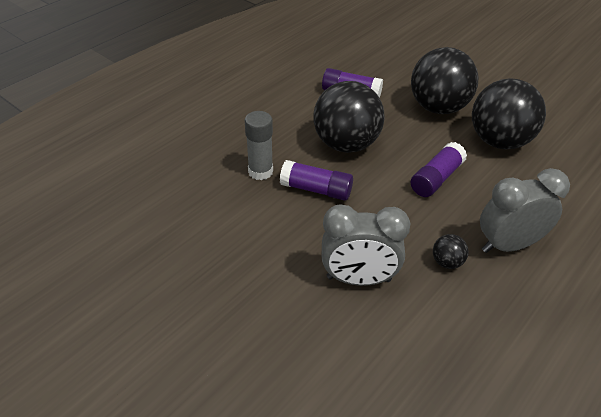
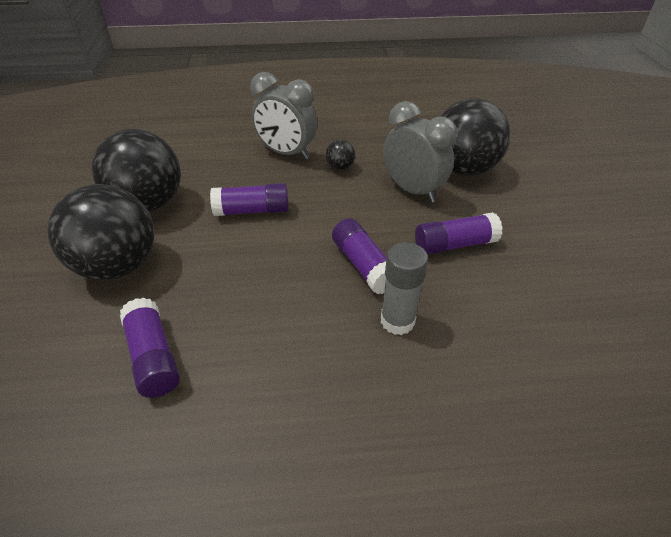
camera: 135 degrees left, 0 degrees up
(274, 245) = (454, 245): none -> purple glue stick
(346, 144) = (270, 291): black ball -> black ball (463, 169)

